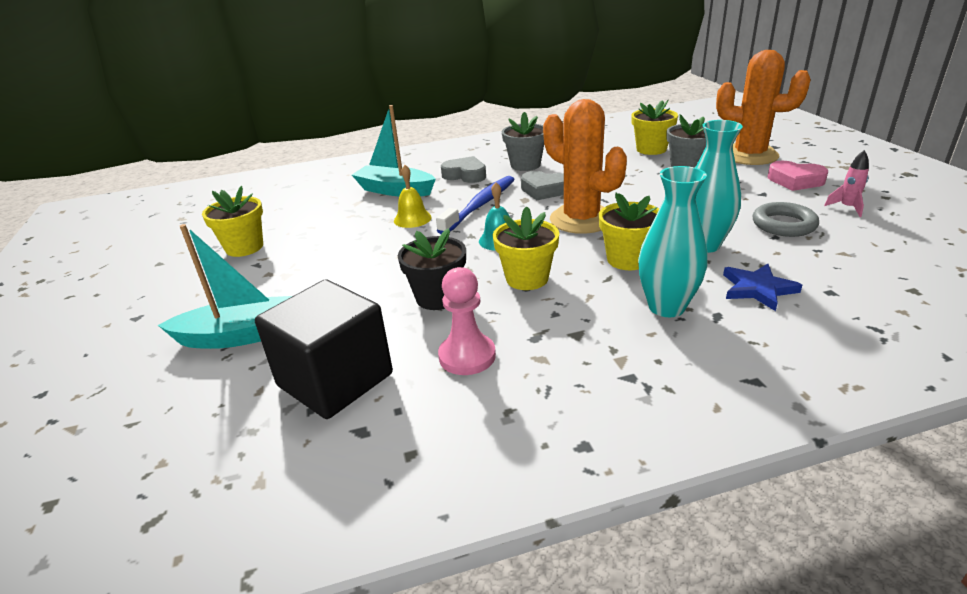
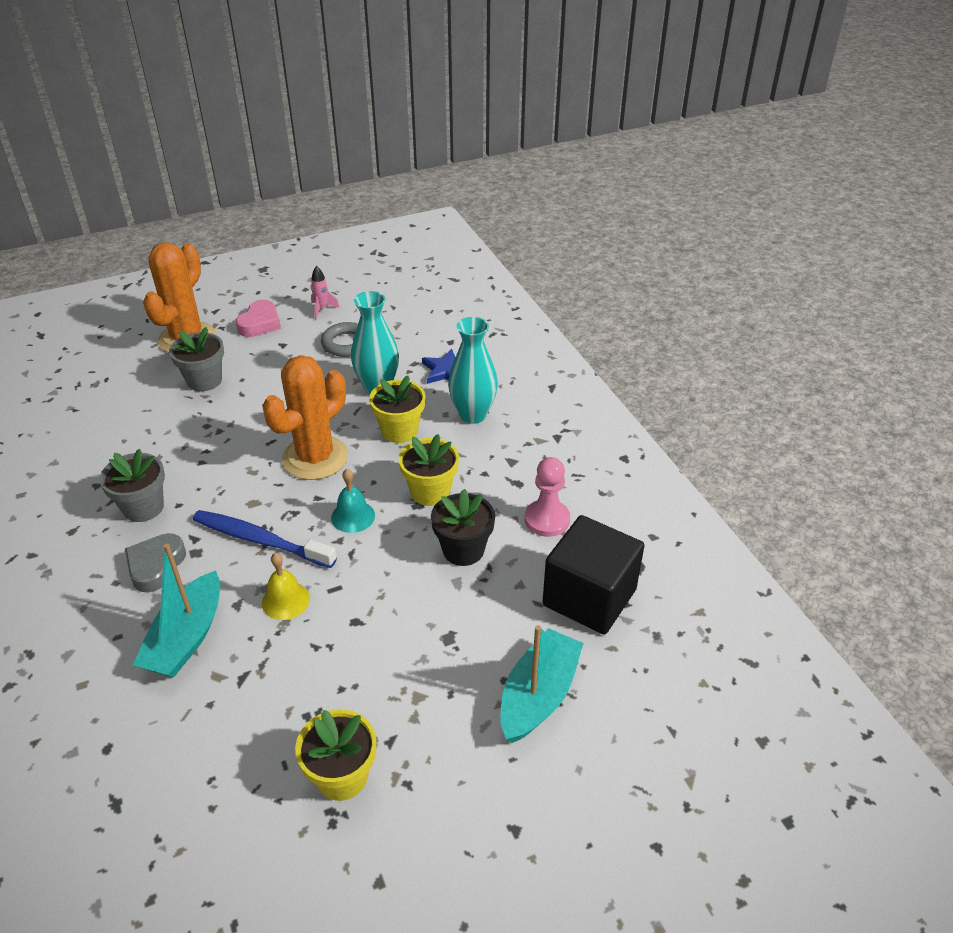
camera: 100 degrees left, 10 degrees up
(240, 336) = (538, 695): turquoise boat -> turquoise boat turned 45 degrees clockwise
(544, 190) = (232, 487): grey heart -> none
(651, 149) = (137, 401): yellow flower pot -> none

